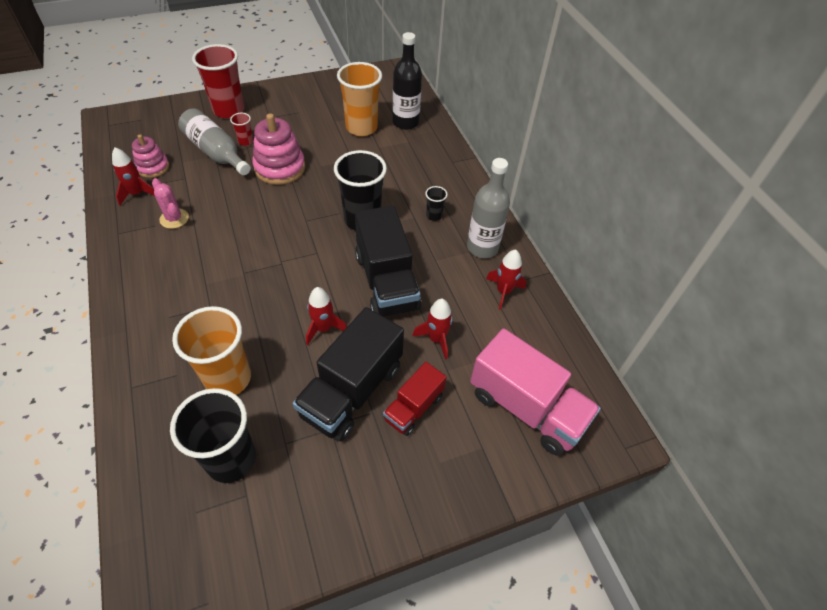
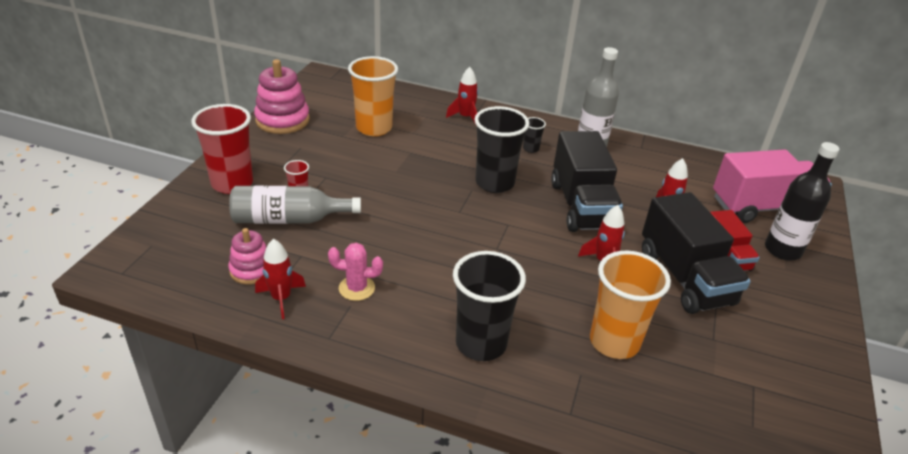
camera: 50 degrees left, 15 degrees down
(231, 459) = (709, 379): black cup -> black cup (481, 344)
(280, 168) = (368, 193): pink stacking toy -> pink stacking toy (282, 120)
(386, 282) = (581, 206): black truck -> black truck turned 60 degrees clockwise
(405, 122) = (399, 106): black bottle -> black bottle (782, 250)
(503, 291) = (645, 161): red rocket -> red rocket (465, 117)

